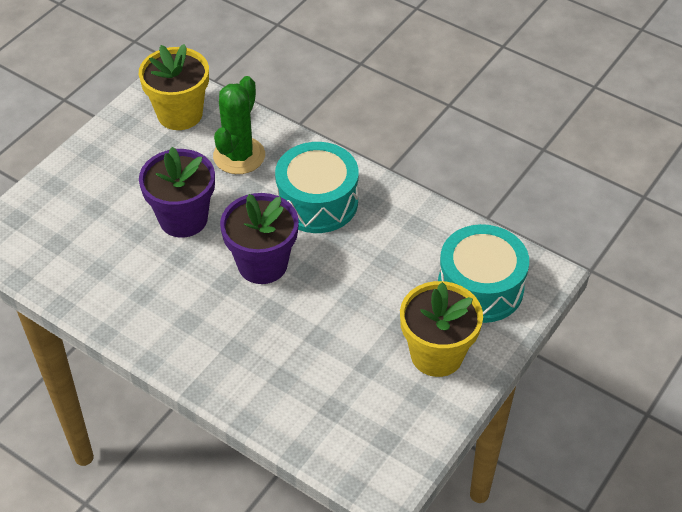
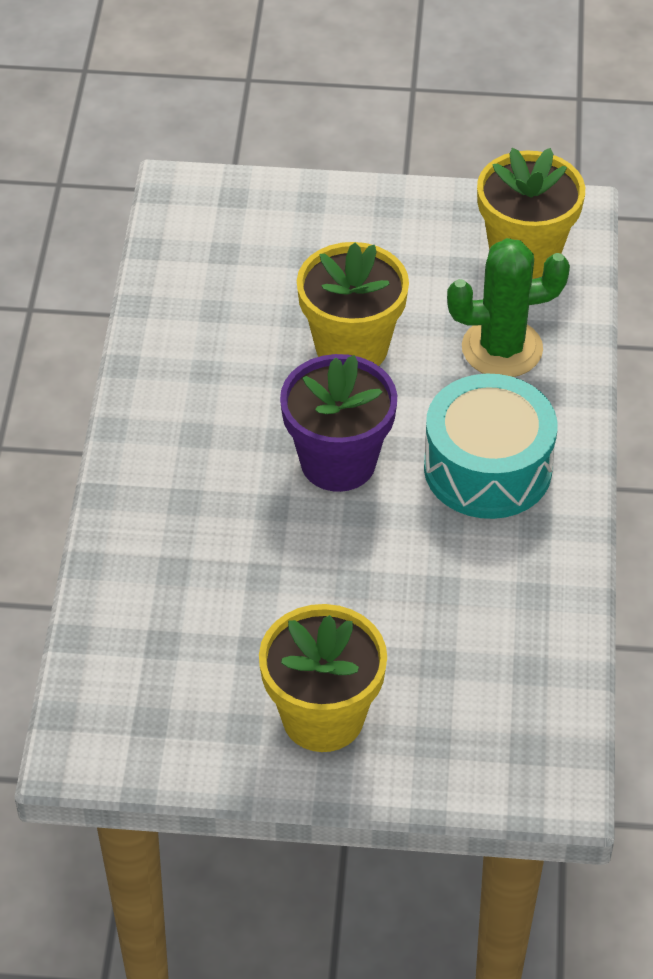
camera: 60 degrees right, 0 degrees up
(183, 219) = (351, 347): purple flower pot -> yellow flower pot
(480, 287) = (475, 718): turquoise drum -> none

